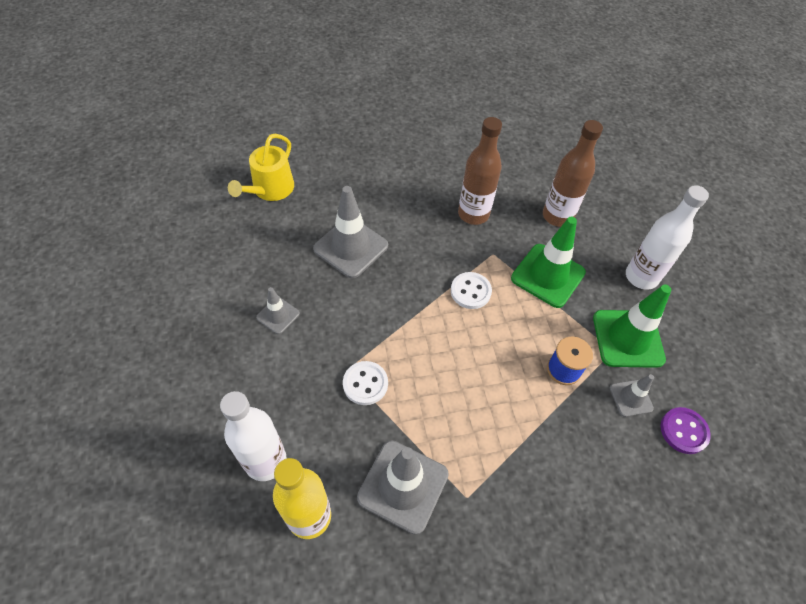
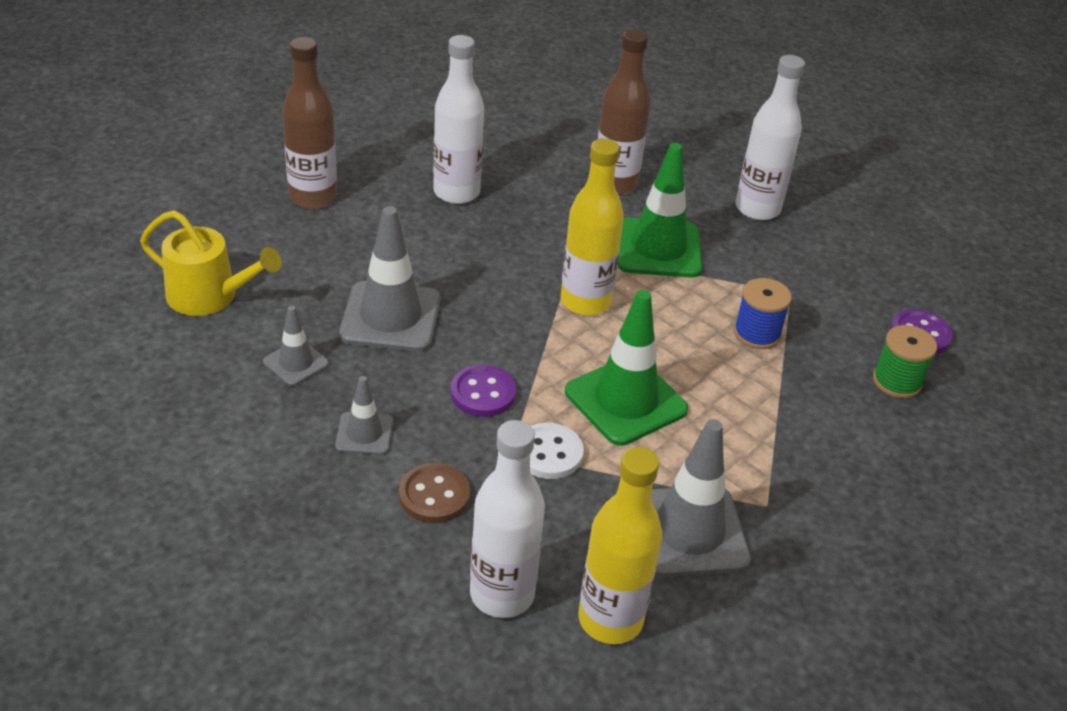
camera: 35 degrees left, 15 degrees down
(270, 189) = (209, 296): yellow watering can -> yellow watering can turned 60 degrees counterclockwise
(282, 375) = (434, 495): none -> brown button
(361, 323) = (483, 393): none -> purple button
(453, 181) = (456, 192): none -> white bottle
(470, 291) = (585, 302): white button -> yellow bottle
(473, 214) = (514, 219): brown bottle -> brown bottle (313, 197)
(627, 338) = (795, 274): green traffic cone -> green traffic cone (625, 401)
(631, 398) = (846, 328): grey traffic cone -> grey traffic cone (296, 363)
(635, 458) = (897, 381): none -> green spool

